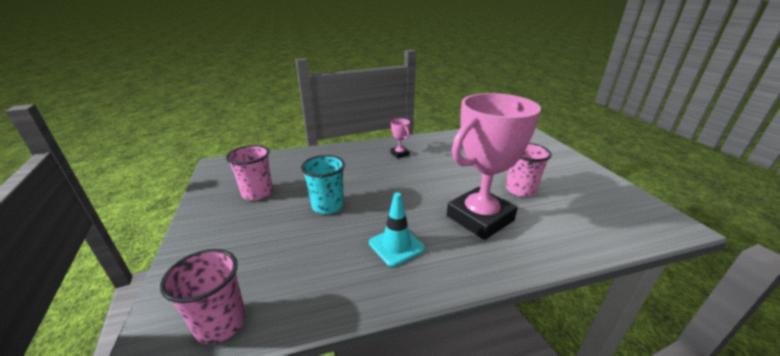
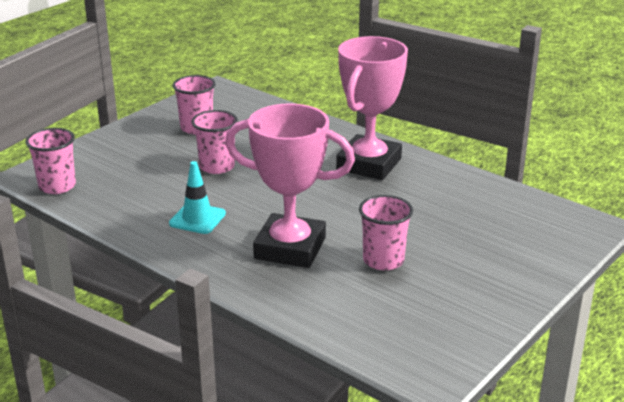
camera: 55 degrees right, 0 degrees up
(327, 206) = (217, 166): turquoise cup -> pink cup
(399, 154) = (369, 164): pink trophy -> pink trophy, size x2.49

